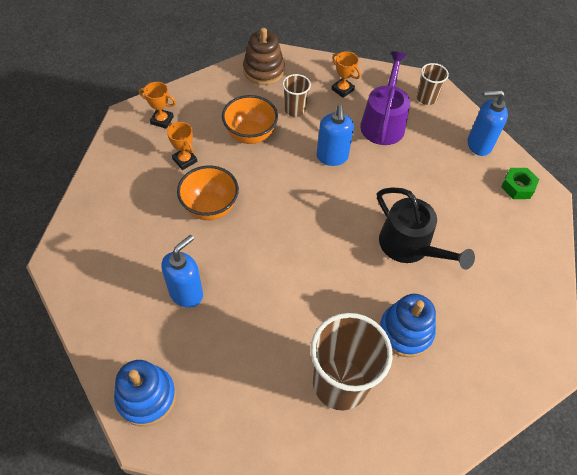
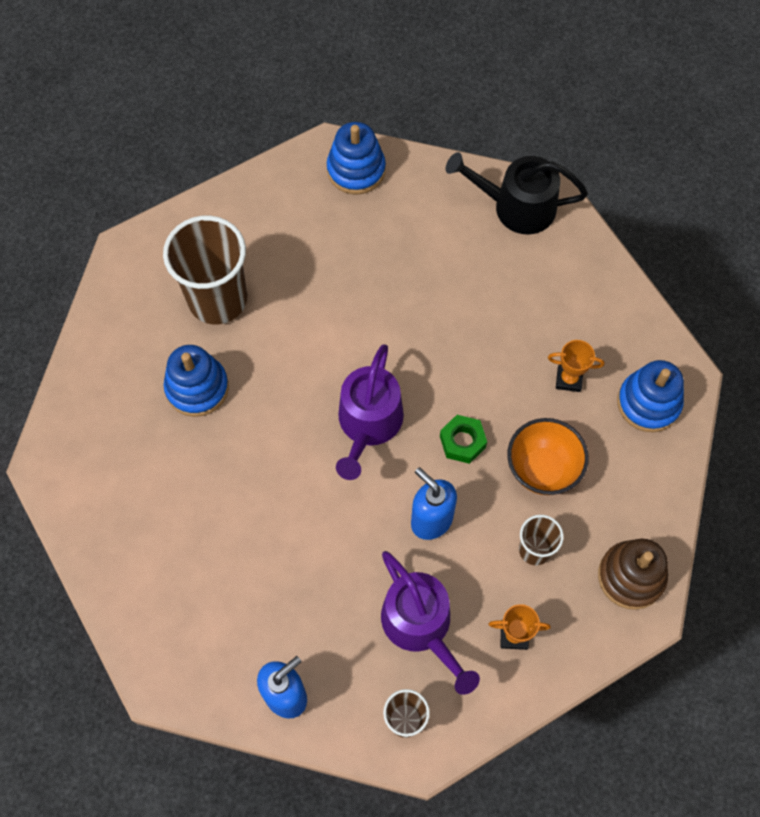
camera: 140 degrees right, 10 degrees up
(162, 120) = (648, 403): orange trophy -> blue stacking toy
(186, 293) = (414, 262): blue soap dispenser -> none
(210, 207) = (485, 352): orange bowl -> none
(317, 225) = (368, 424): none -> purple watering can
(409, 246) = (260, 480): black watering can -> black watering can (516, 206)
(517, 187) = (199, 667): green nut -> green nut (462, 442)

